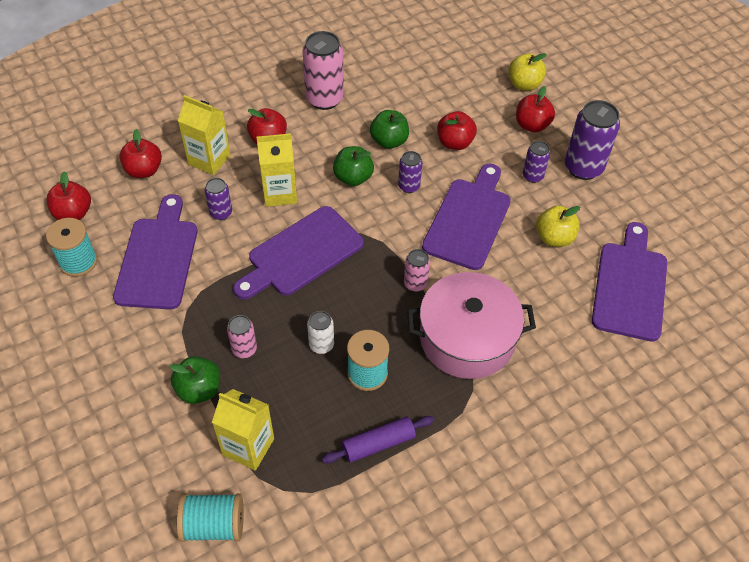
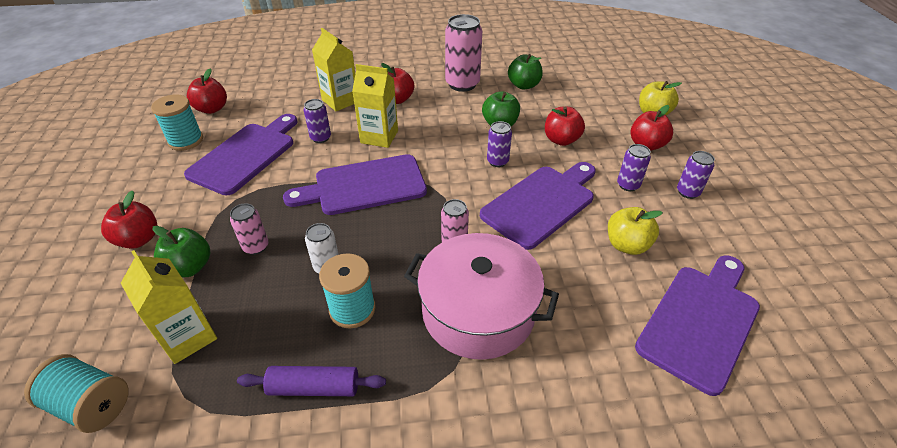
camera: 25 degrees right, 10 degrees down
(144, 170) = (286, 95): red apple -> red apple (139, 239)
(353, 178) = (450, 142): green apple -> green apple (523, 85)
(583, 167) = (688, 192): purple can -> purple can, size x0.54

